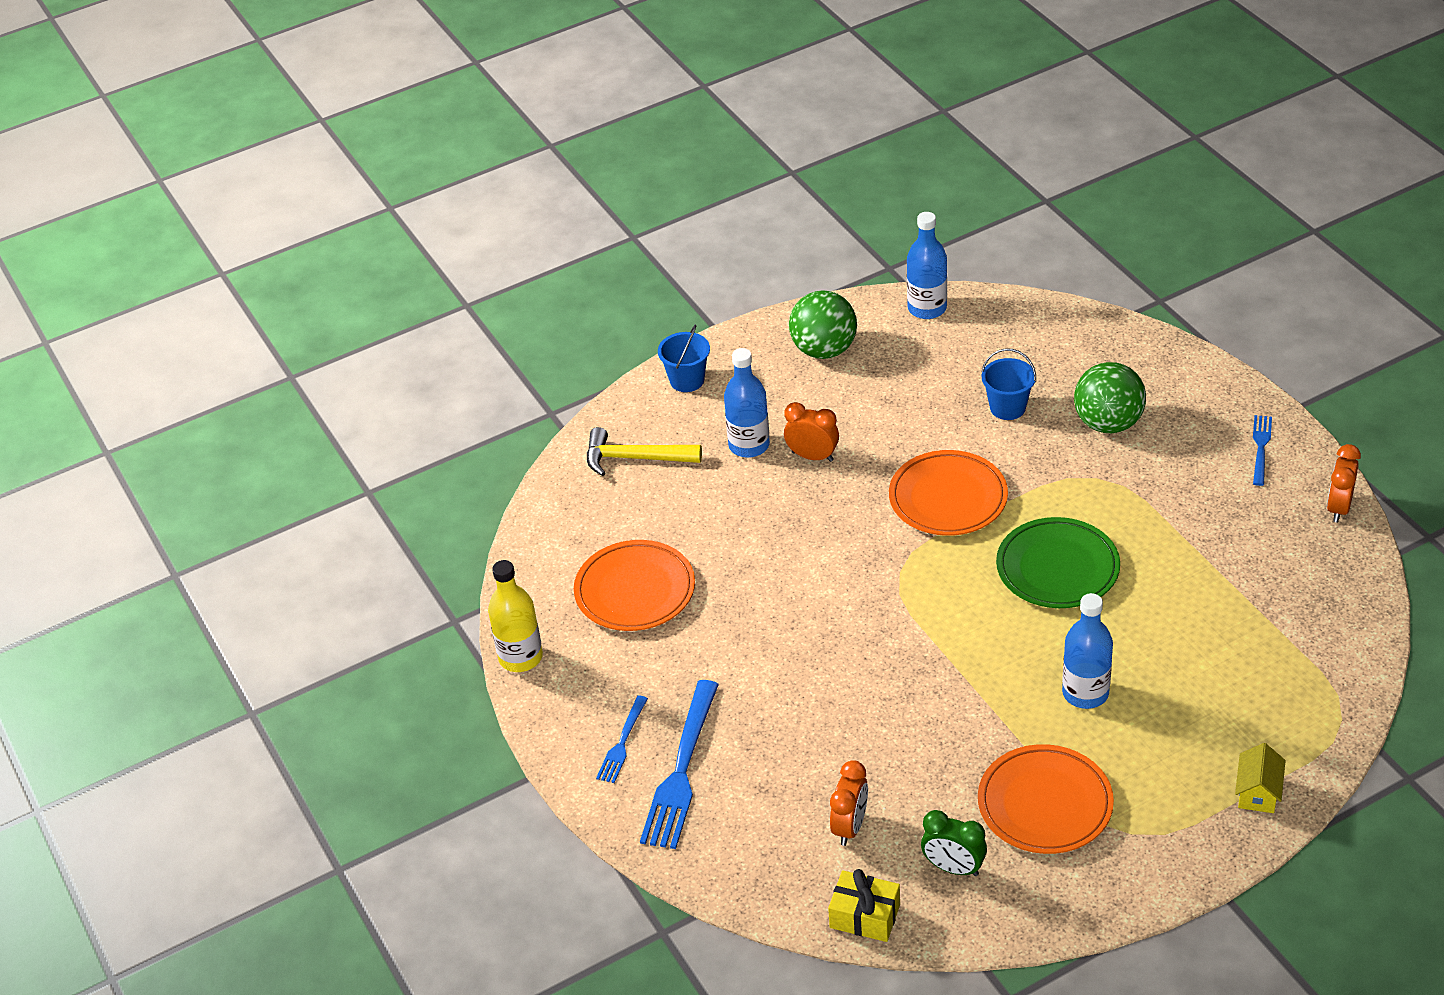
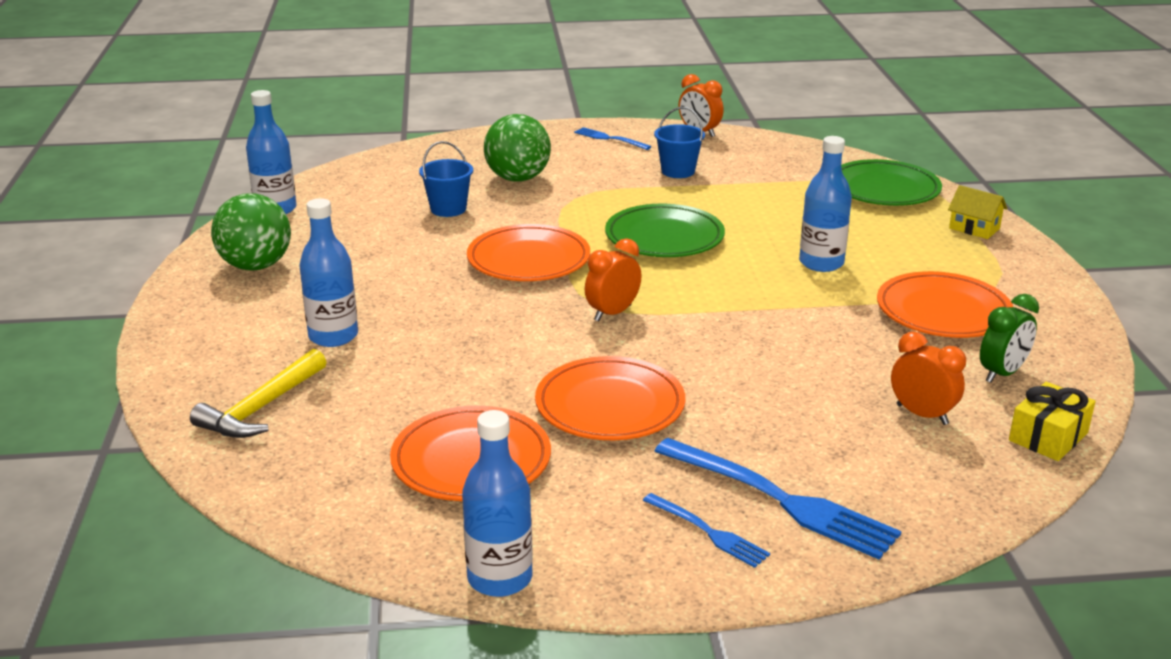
camera: 70 degrees left, 15 degrees down
(520, 657) = (500, 578): yellow bottle -> blue bottle
(687, 380) = (187, 346): blue bucket -> blue bucket (678, 171)
(748, 636) = (610, 406): none -> orange plate
(812, 456) = (393, 307): orange clock -> orange clock (612, 313)
(1304, 697) = (884, 189): none -> green plate

